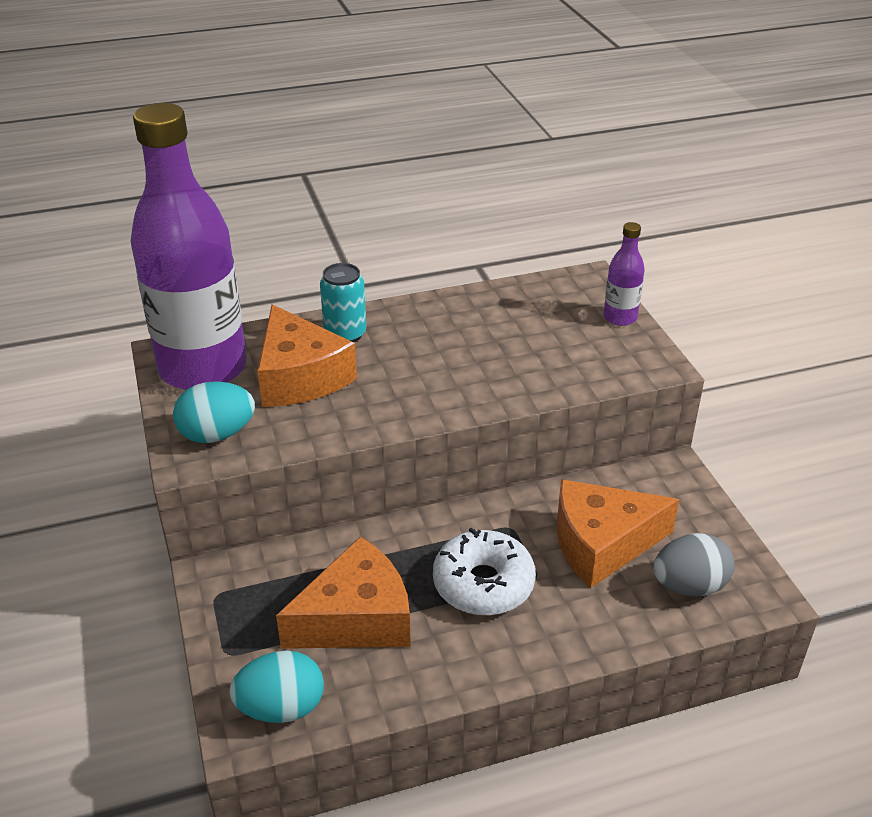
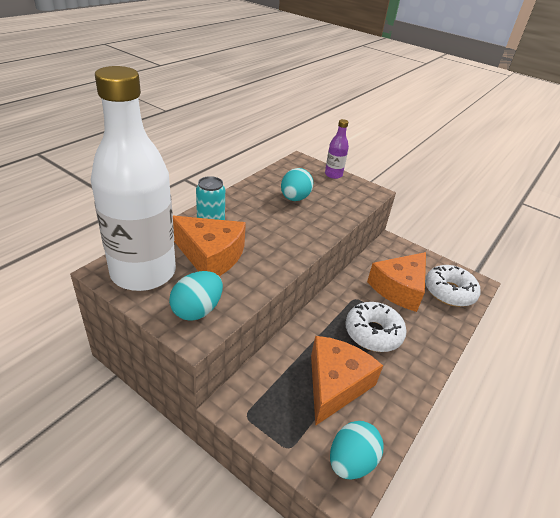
camera: 40 degrees left, 0 degrees up
(203, 369) = (143, 272): purple bottle -> white bottle
(507, 336) = (294, 198): none -> turquoise egg
(689, 586) = (449, 292): grey egg -> white donut

